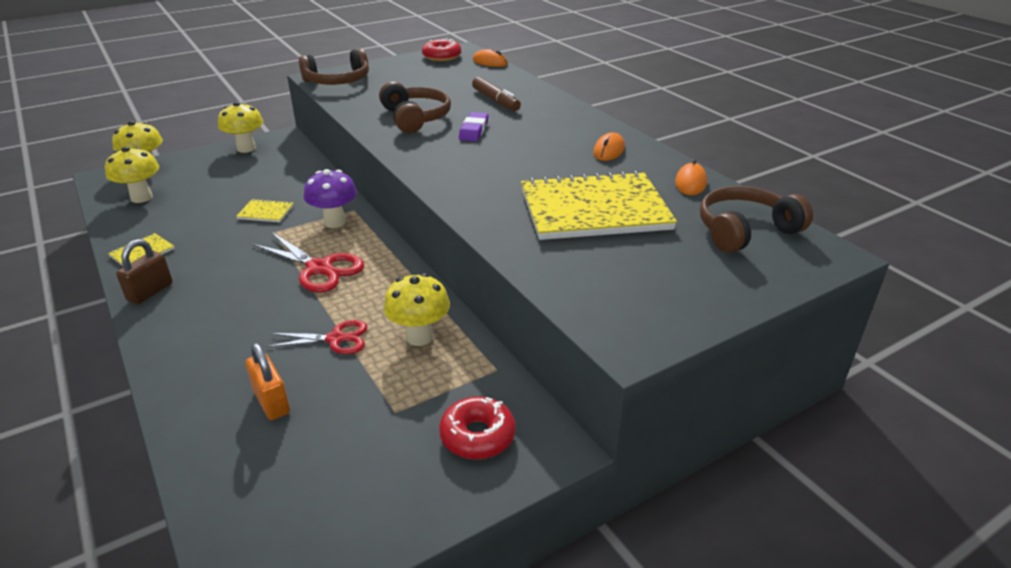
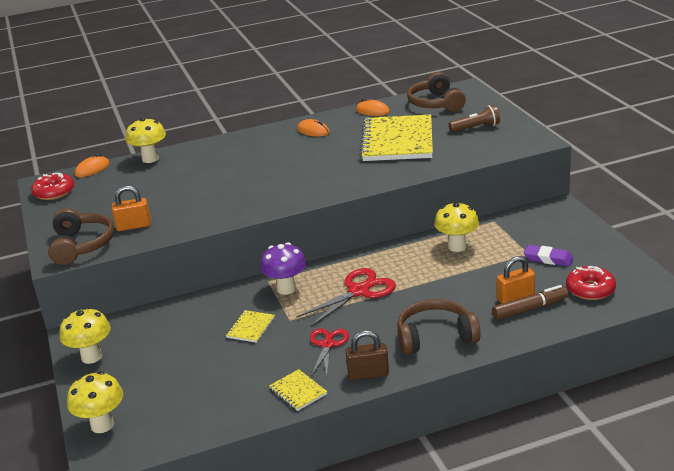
camera: 75 degrees left, 5 degrees down
(141, 198) = (177, 414): yellow mushroom -> yellow mushroom (150, 159)
(150, 292) = (368, 374): brown padlock -> brown padlock turned 45 degrees counterclockwise
(335, 339) = (453, 278): red scissors -> red scissors (327, 345)
(369, 95) = (134, 226): none -> orange padlock
(415, 118) = (207, 202): brown headphones -> brown headphones (435, 336)
(473, 130) = (250, 177): purple eraser -> purple eraser (548, 259)
(477, 436) = (550, 228): red donut -> red donut (590, 289)
(495, 100) = (191, 168): brown marker -> brown marker (530, 309)
(663, 274) = (476, 128): none -> brown flashlight

